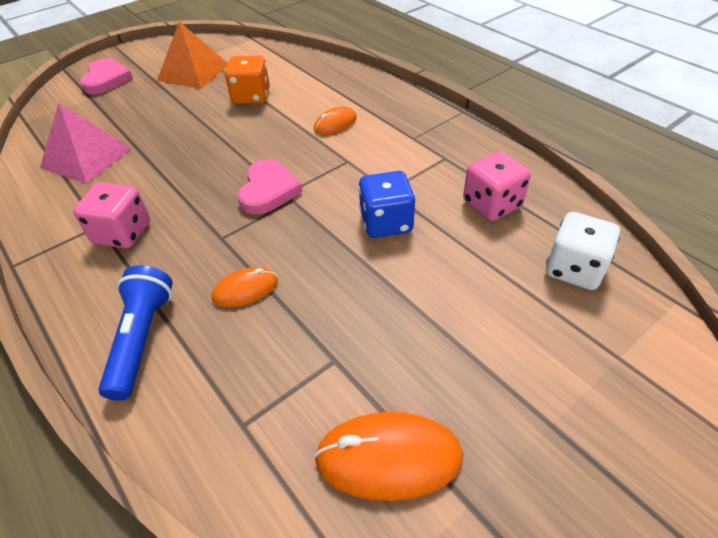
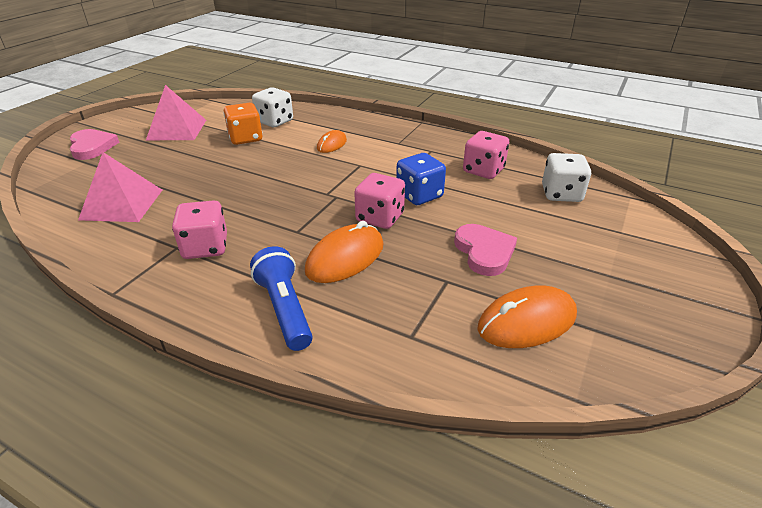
camera: 25 degrees left, 10 degrees down
(193, 72) = (177, 129): orange pyramid -> pink pyramid
(245, 289) = (345, 258): orange mouse -> orange mouse, size x1.68
(268, 190) = (312, 194): pink heart -> pink heart (484, 252)
(295, 79) = (274, 121): none -> white dice
(319, 243) = (380, 218): none -> pink dice

